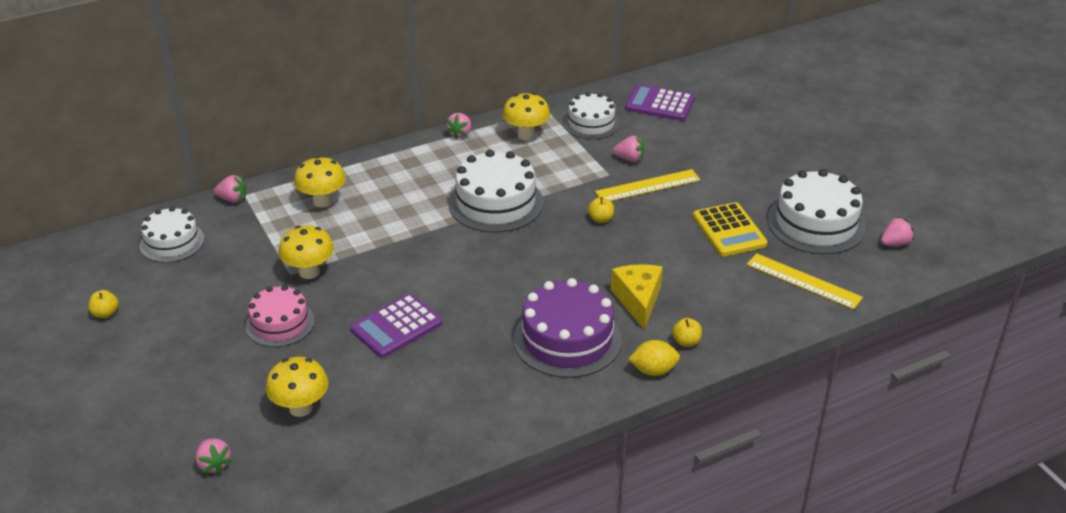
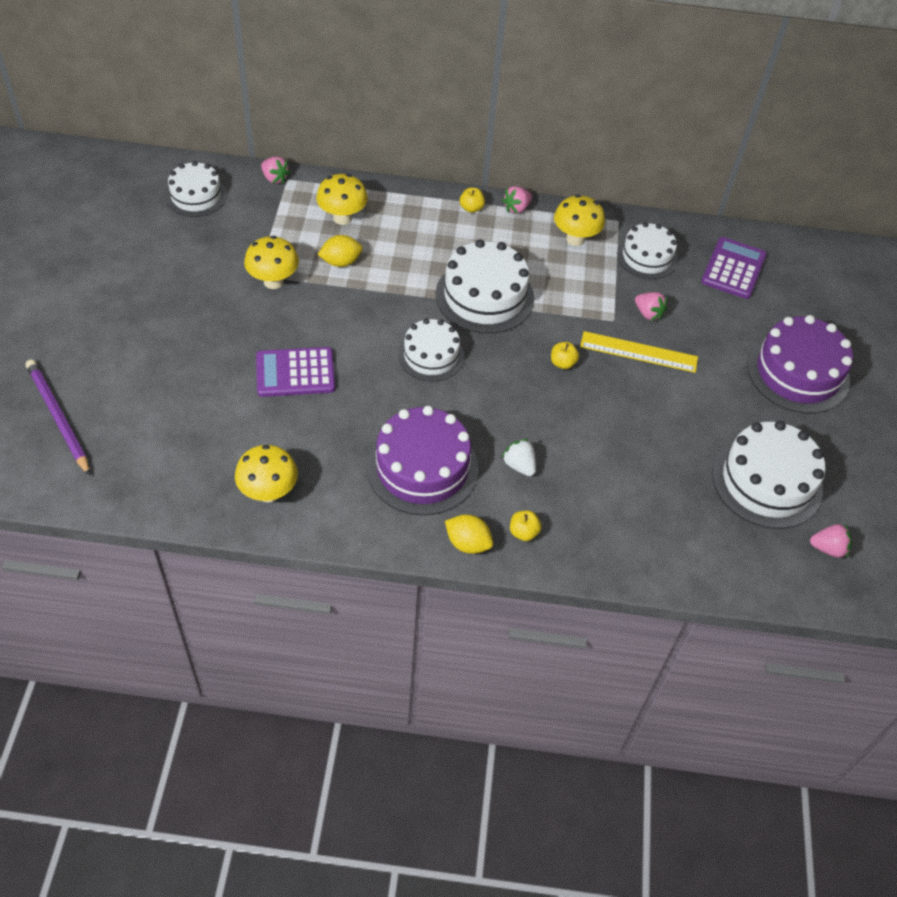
camera: 30 degrees right, 15 degrees up
(105, 313) = (96, 236): yellow apple -> yellow apple (471, 208)
(214, 464) = (58, 417): pink strawberry -> purple pencil
(280, 323) = (210, 318): pink cake -> none
(300, 408) = (159, 406): yellow mushroom -> yellow mushroom (268, 492)
(353, 232) = (341, 262): none -> yellow lemon
(495, 261) = (431, 355): none -> white cake
(638, 300) = (519, 465): yellow cheese -> white strawberry
(659, 104) = (733, 269): purple calculator -> purple calculator turned 60 degrees clockwise
(729, 230) = (672, 441): yellow calculator -> none
(768, 148) = (798, 372): none -> purple cake
(803, 281) = (694, 535): yellow ruler -> none

